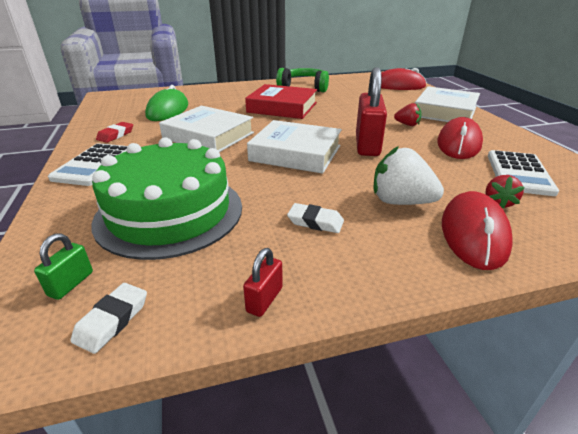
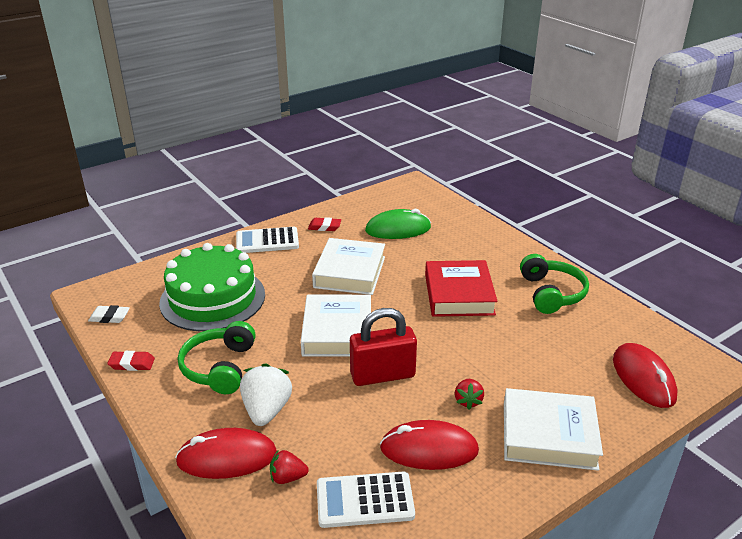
camera: 70 degrees right, 0 degrees up
(71, 284) = (134, 292): green padlock -> none
(264, 299) = (132, 364): red padlock -> red eraser
(315, 222) = (220, 367): white eraser -> green headphones

